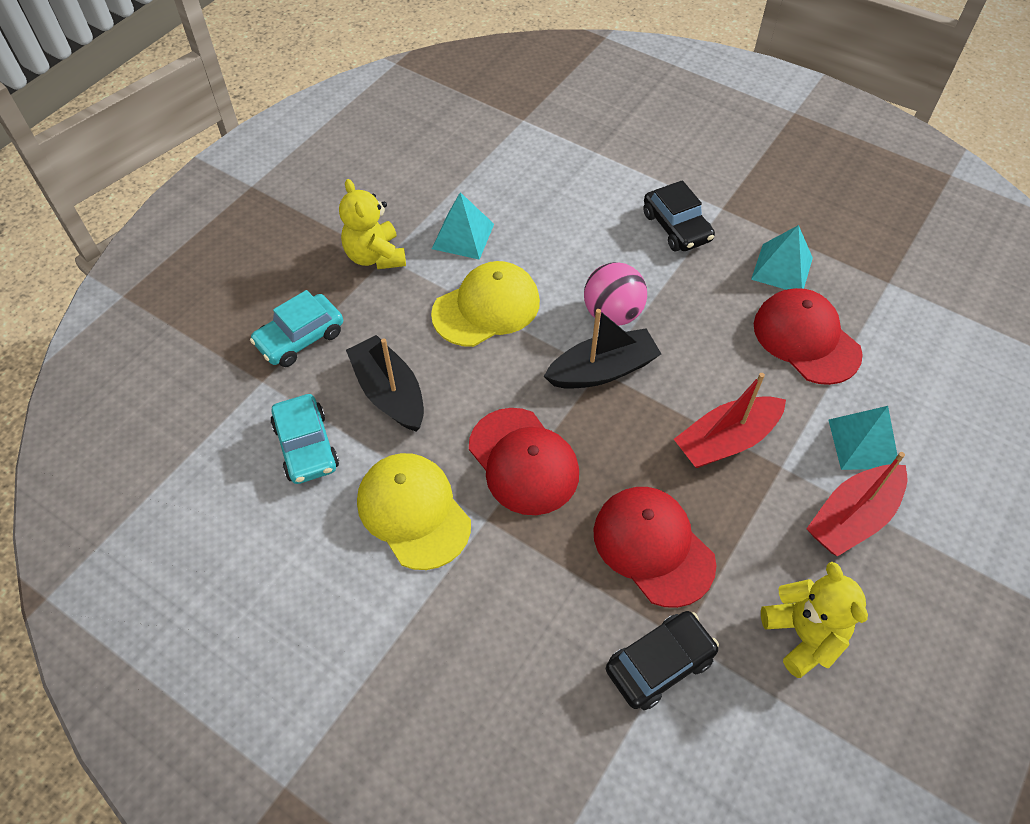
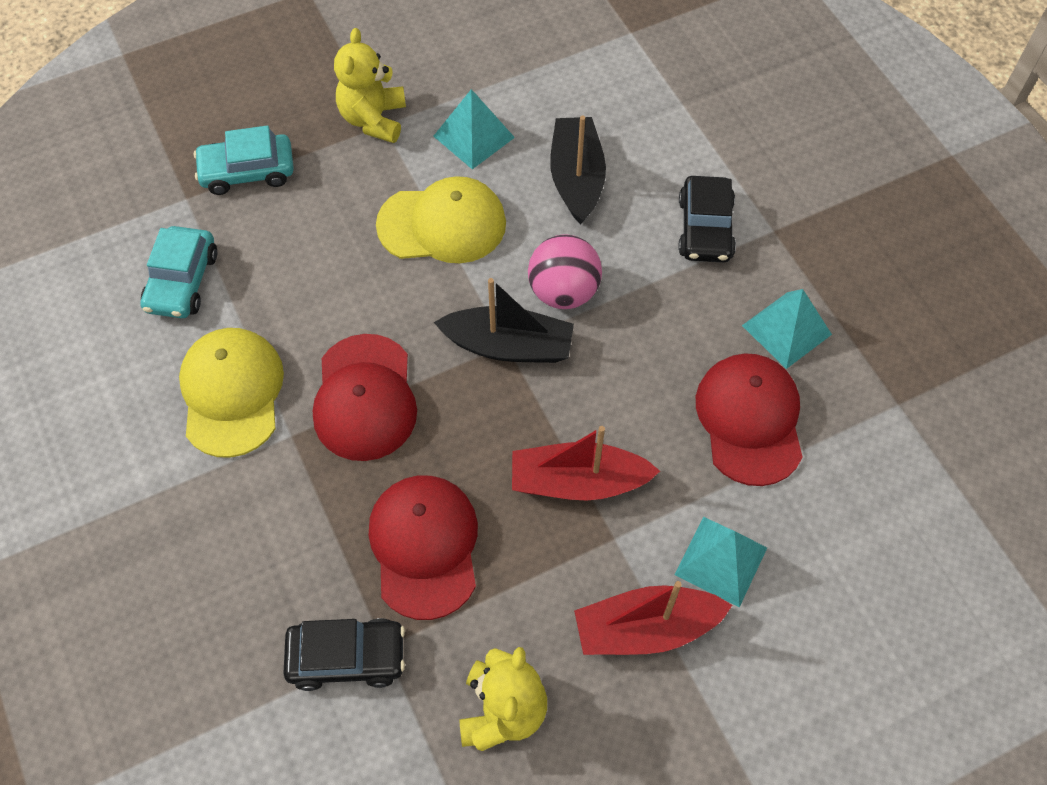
camera: 30 degrees right, 5 degrees up
(389, 393) = (290, 267): black boat -> black boat (576, 178)

